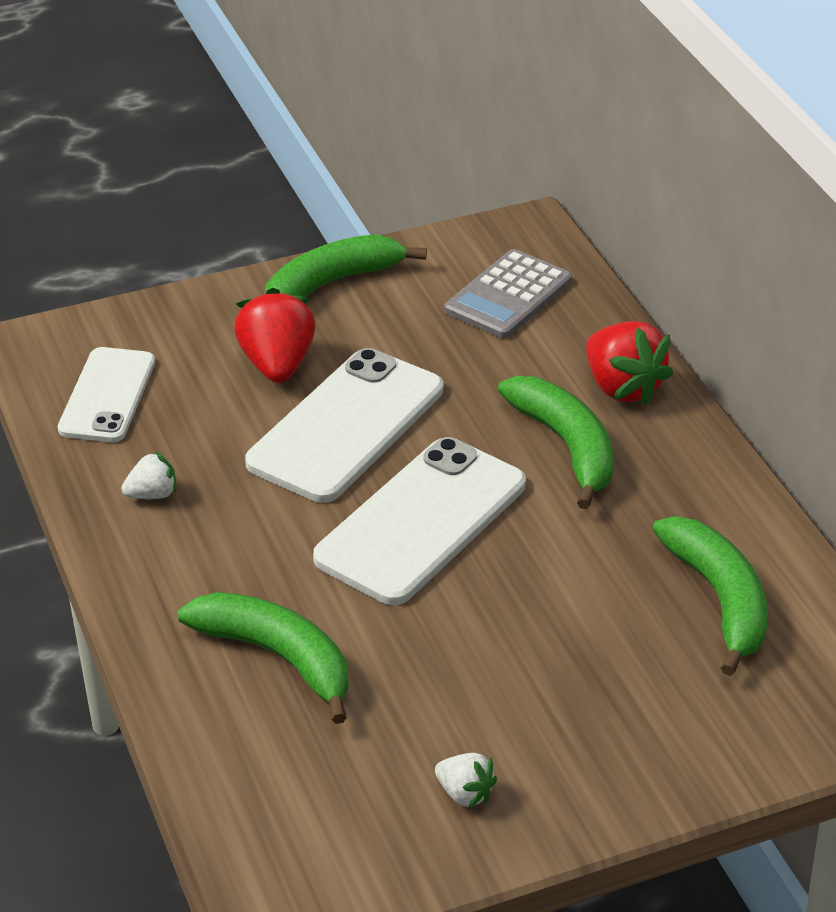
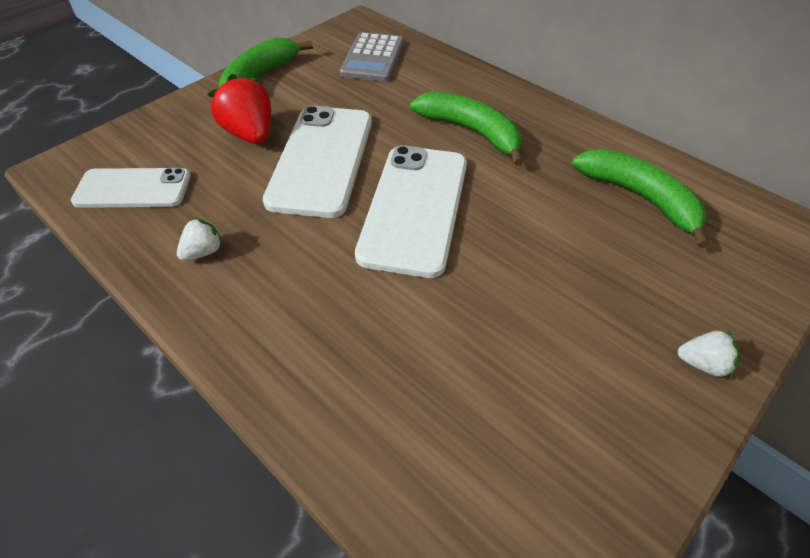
camera: 25 degrees left, 10 degrees up
(107, 395) = (133, 189): white phone -> white phone turned 75 degrees counterclockwise
(278, 657) = (377, 354): green banana -> none
(465, 794) = (603, 421): white strawberry -> white strawberry (702, 364)
(622, 387) = (476, 89): red strawberry -> none

